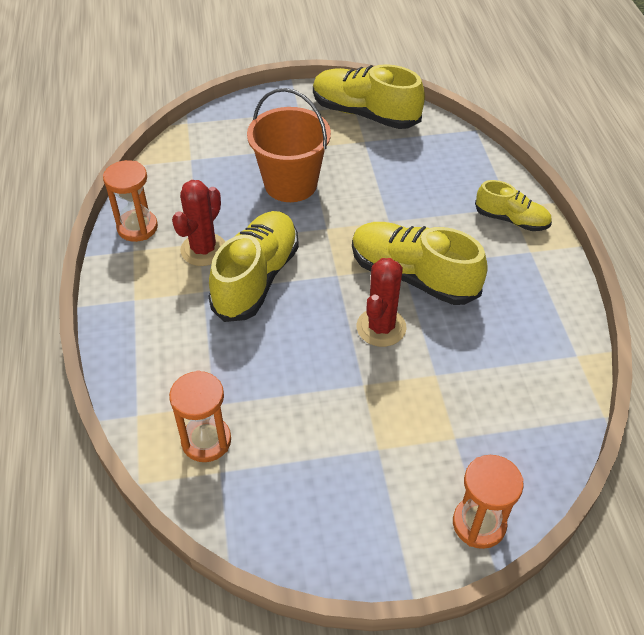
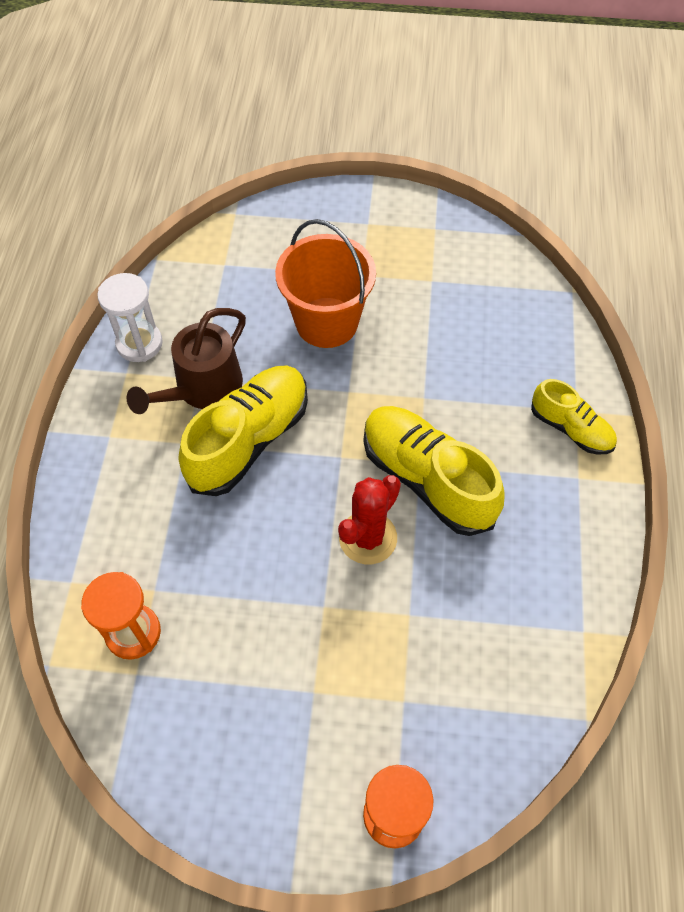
camera: 15 degrees right, 10 degrees up
(137, 227) = (139, 343): orange hourglass -> white hourglass
(203, 249) = (202, 389): red cactus -> brown watering can
(365, 114) = (445, 242): yellow shoe -> none

